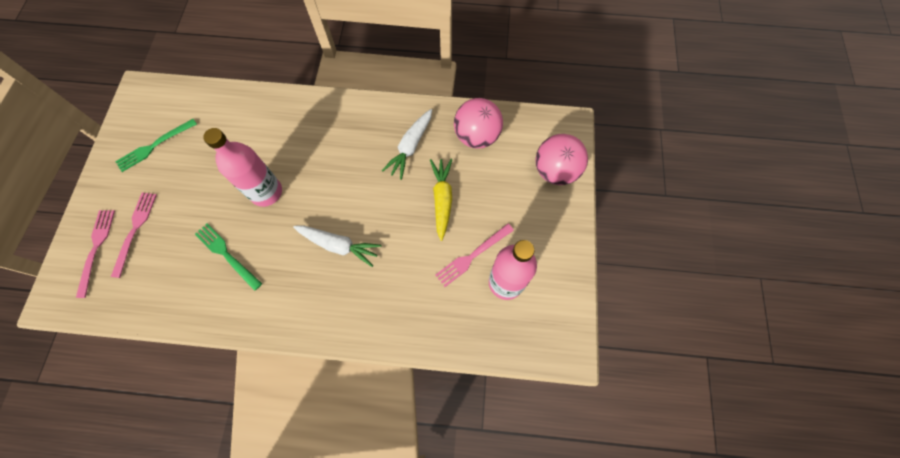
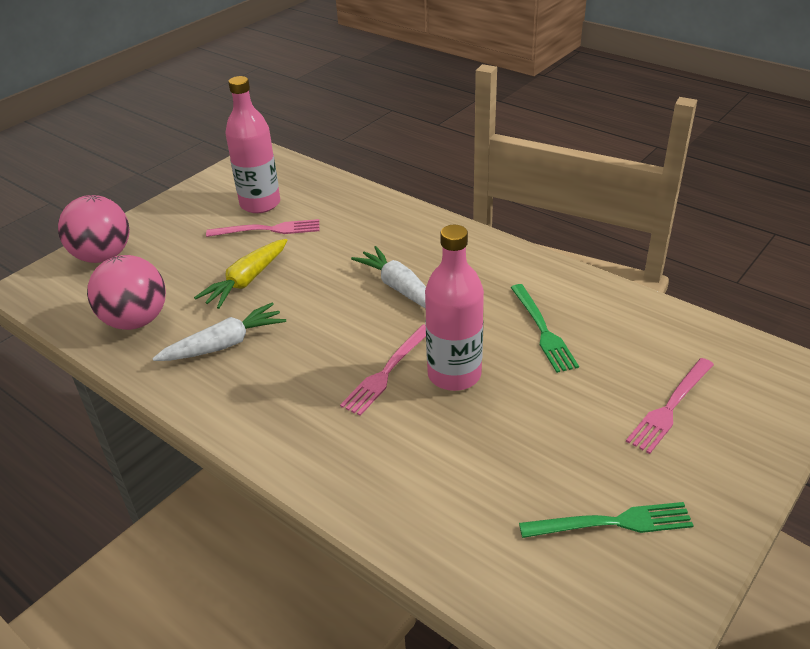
camera: 145 degrees left, 30 degrees down
(96, 248) = (736, 408): pink fork -> pink fork (387, 371)

